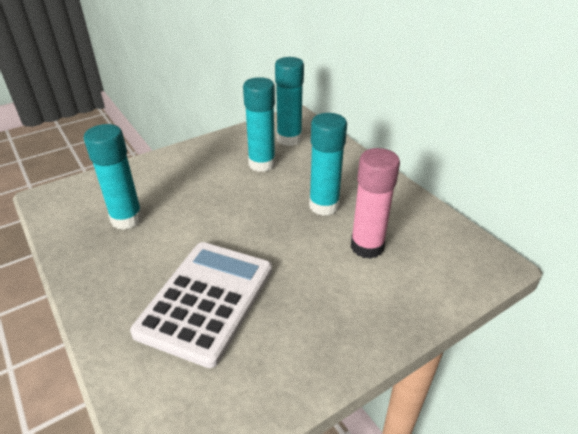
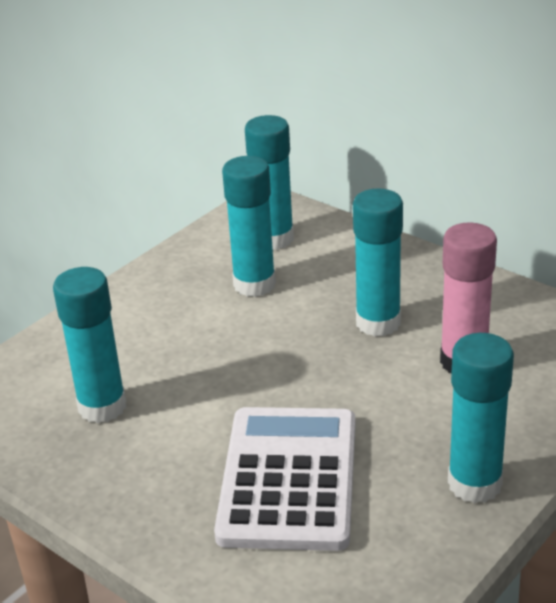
camera: 15 degrees left, 5 degrees down
(330, 342) = (474, 484): none -> turquoise glue stick

